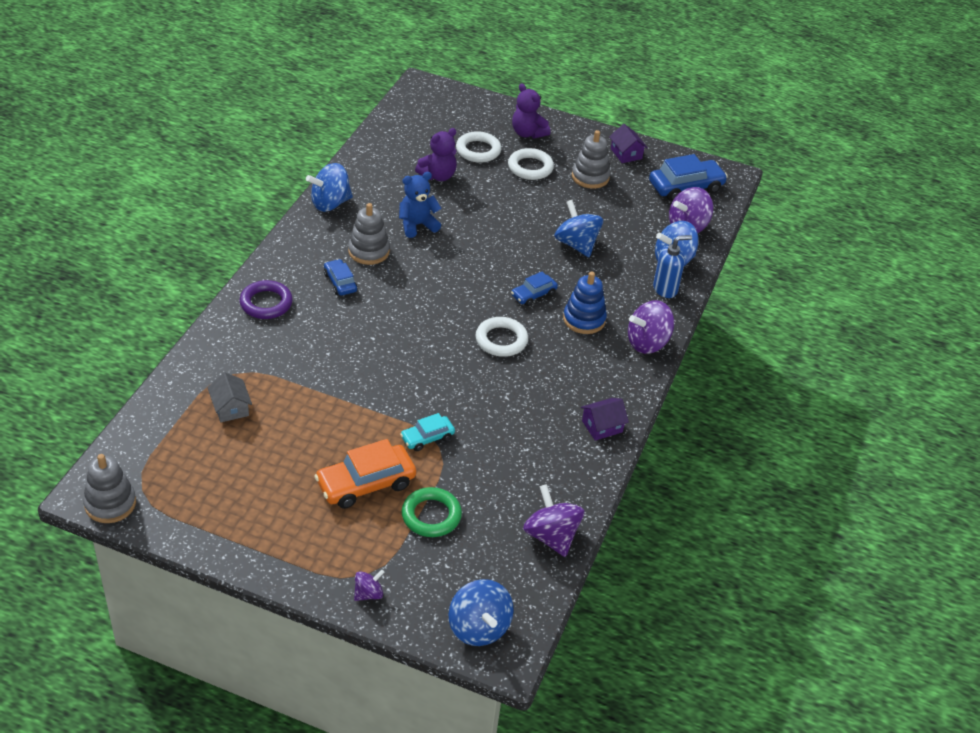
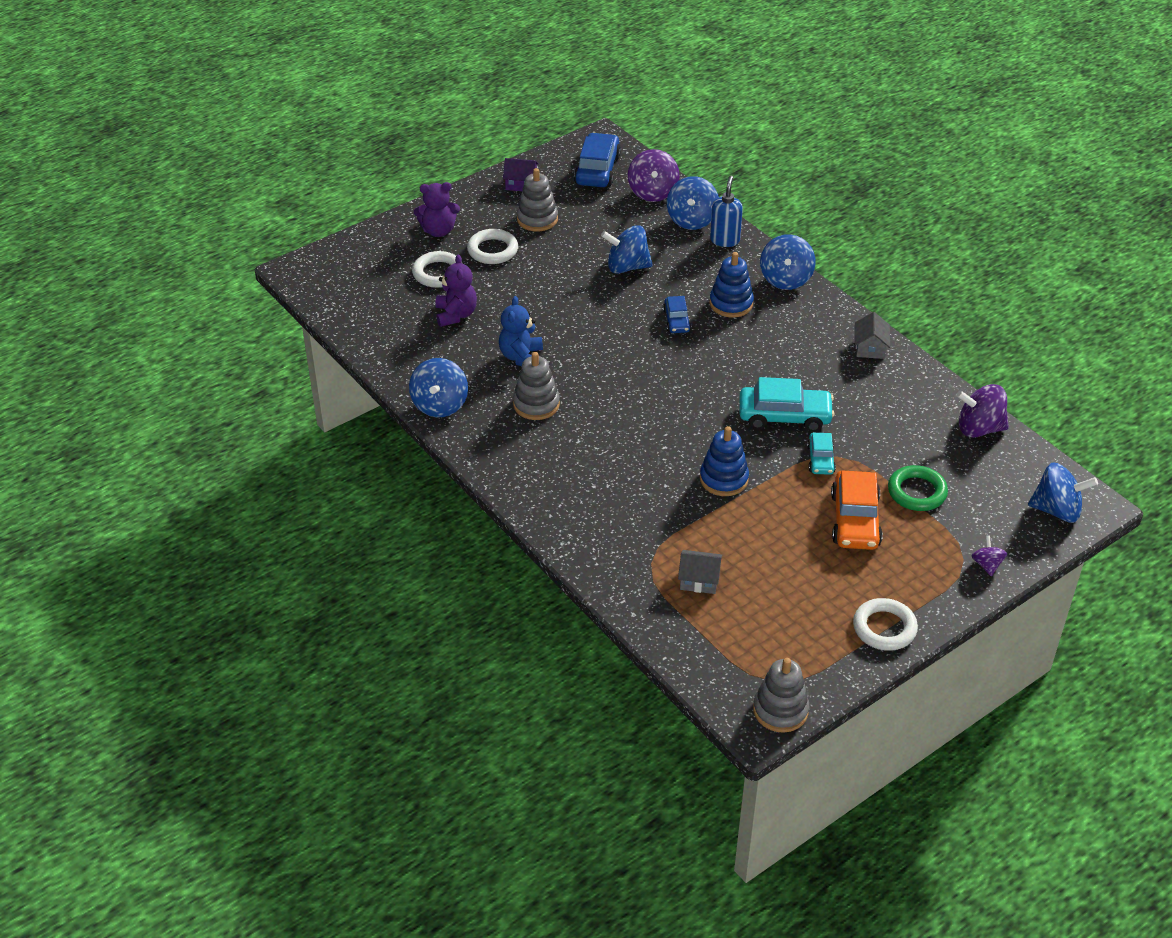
camera: 55 degrees left, 0 degrees up
(266, 303) = (562, 504): purple ring -> none
(340, 282) = (568, 441): blue car -> none
(359, 385) = (724, 479): none -> blue stacking toy
(465, 398) = (784, 416): none -> turquoise car
(501, 340) = (724, 365): white ring -> white ring (884, 628)
(602, 426) = (870, 348): purple house -> grey house
(647, 343) = (785, 279): purple spinning top -> blue spinning top

